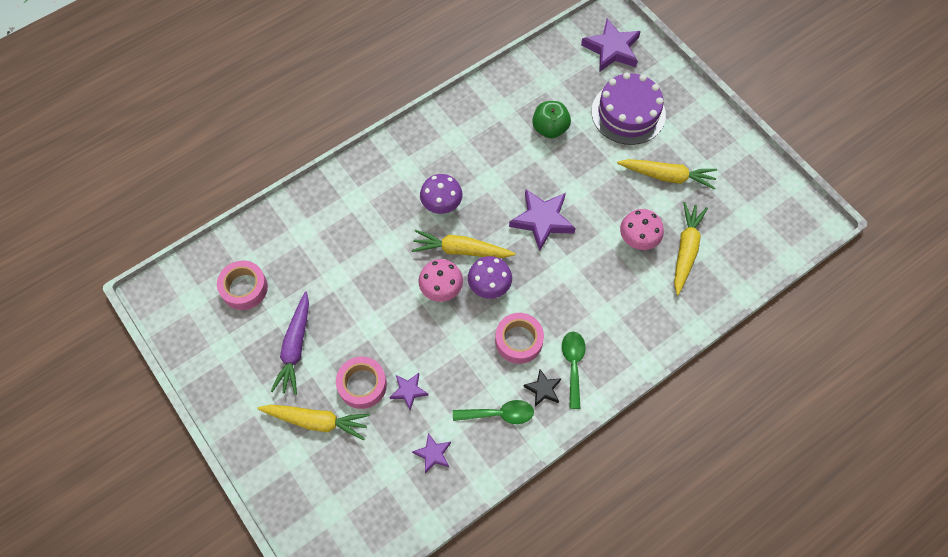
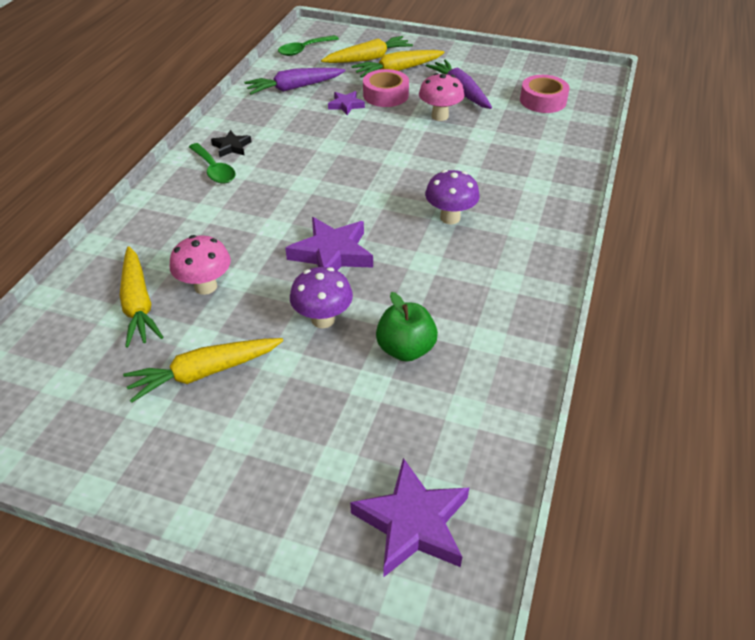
camera: 145 degrees right, 20 degrees down
(433, 454) = (294, 88): purple star -> purple carrot
(441, 290) = (382, 164): pink mushroom -> pink mushroom (440, 116)
(461, 250) = (393, 195): yellow carrot -> yellow carrot (368, 58)
(489, 287) = (339, 183): purple mushroom -> purple mushroom (323, 319)
(499, 414) = (259, 121): green spoon -> green spoon (304, 50)
(518, 341) = (278, 164): pink tape -> none
(628, 113) = (313, 429): purple cake -> none

